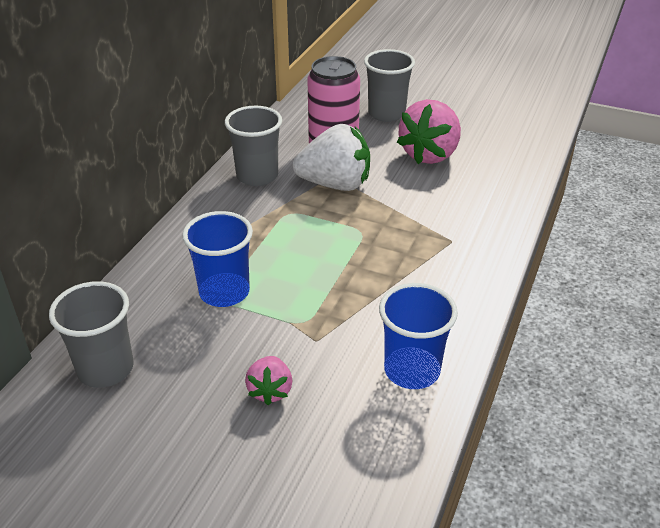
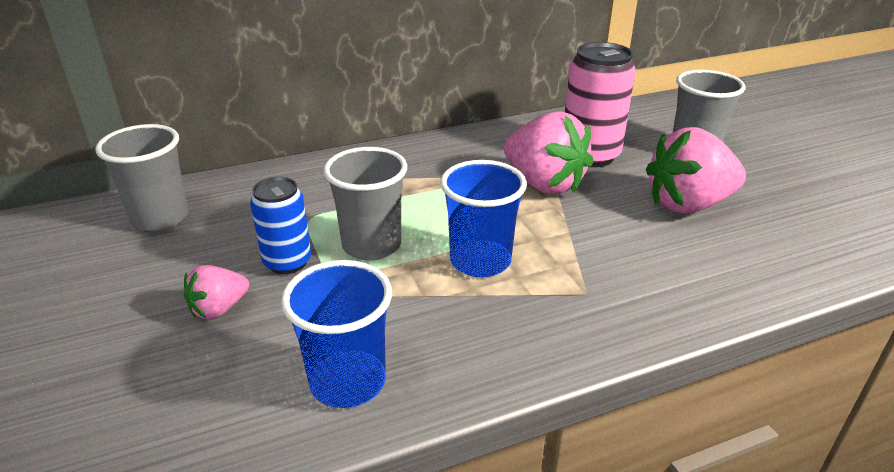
camera: 45 degrees right, 5 degrees down
(224, 292) = (316, 215): blue cup -> blue cup (480, 261)
(257, 176) = (485, 146): grey cup -> grey cup (371, 245)
(261, 334) = (287, 262): none -> blue can
(335, 184) = (544, 184): white strawberry -> pink strawberry

